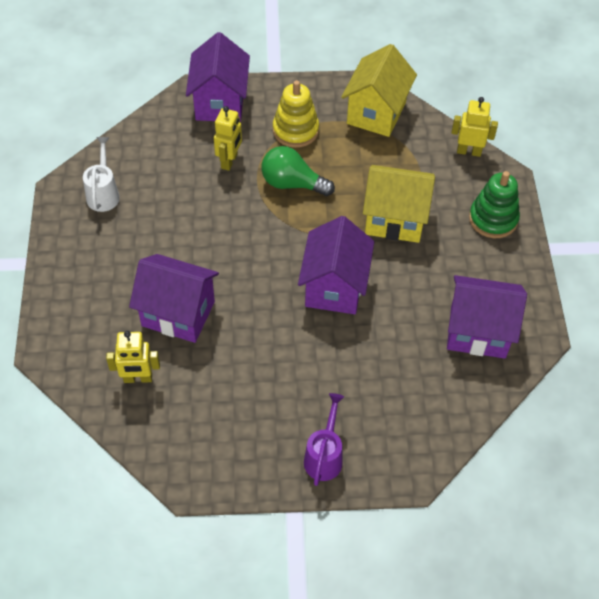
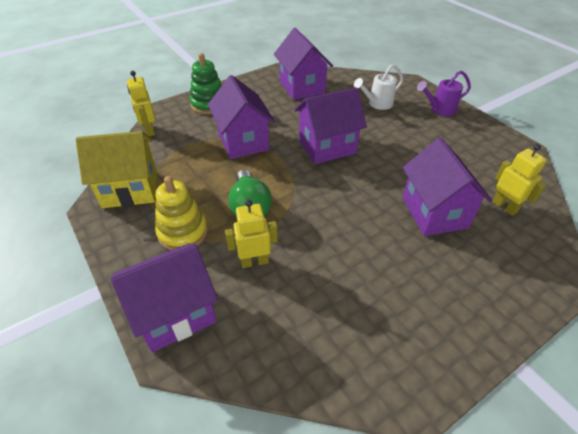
camera: 120 degrees left, 10 degrees down
(103, 193) = (379, 348): white watering can -> white watering can (377, 104)
(394, 219) = (243, 142): yellow house -> purple house

